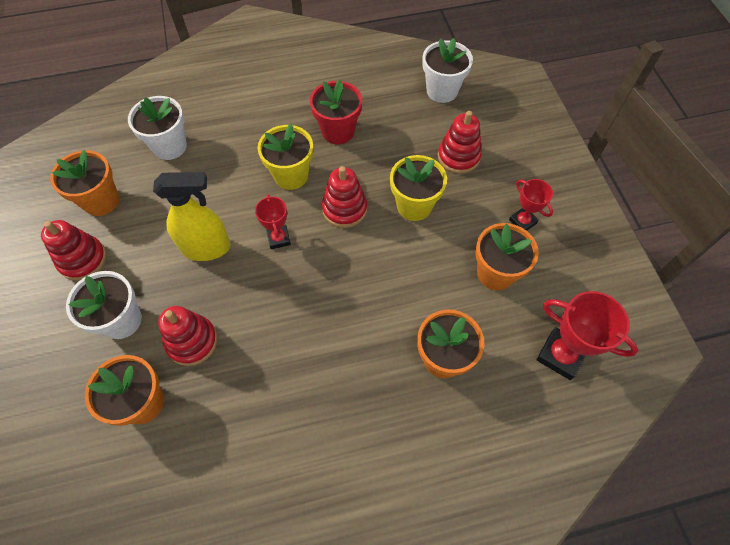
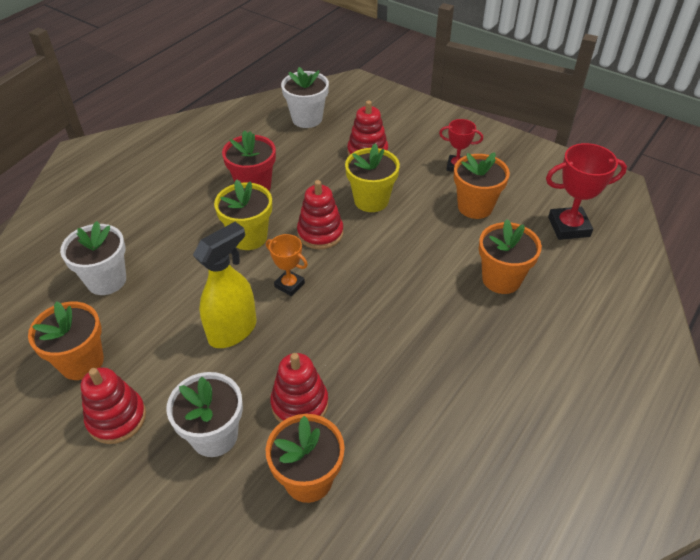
camera: 40 degrees left, 15 degrees down
(278, 238) = (289, 285): red trophy -> orange trophy

